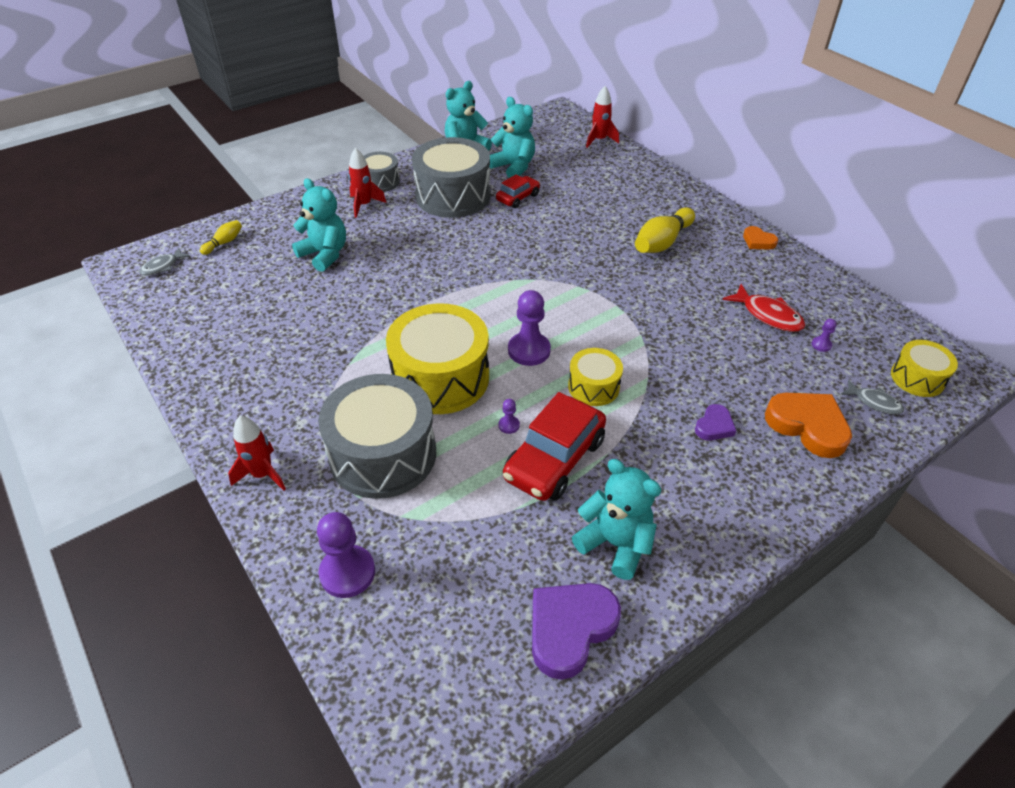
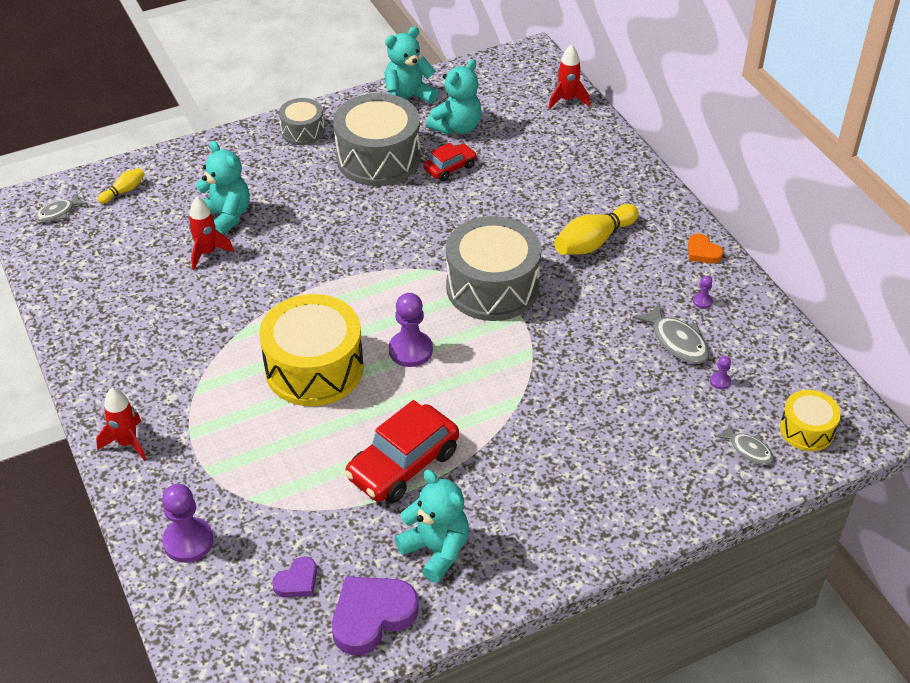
camera: 10 degrees right, 0 degrees up
(364, 205) = (279, 160): red rocket -> red rocket (207, 253)
(383, 454) = (241, 438): grey drum -> grey drum (492, 287)
(509, 425) = (368, 425): purple pawn -> purple pawn (702, 301)
(513, 167) = (456, 127): turquoise teddy bear -> turquoise teddy bear turned 75 degrees clockwise
(593, 387) = (464, 397): yellow drum -> none
(714, 426) = (572, 452): purple heart -> purple heart (297, 581)
(768, 315) = (677, 341): red fish -> grey fish
(808, 426) = (667, 465): orange heart -> none

